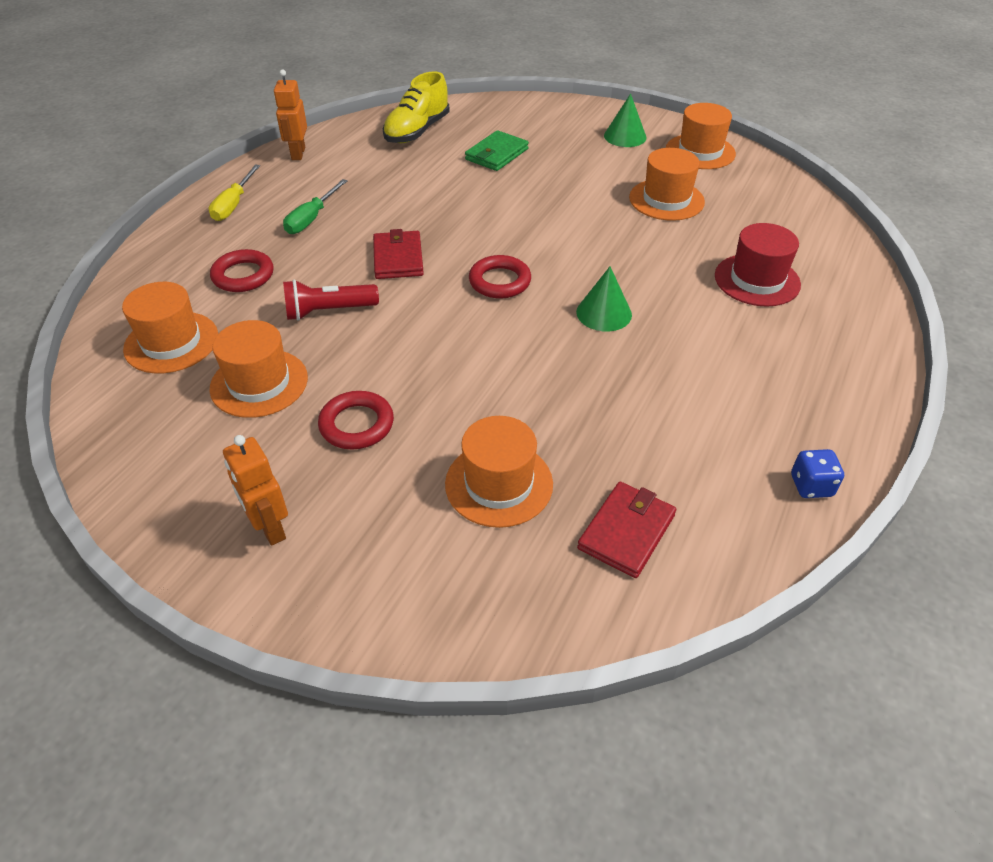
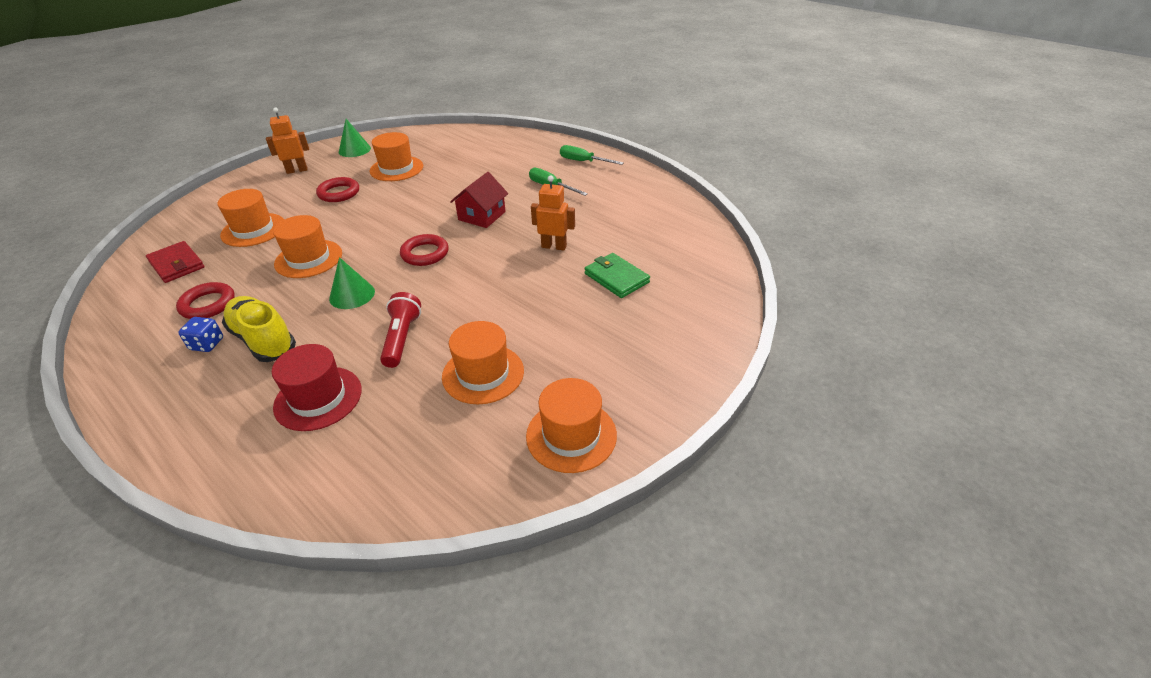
camera: 105 degrees right, 5 degrees down
(171, 342) = (450, 147): orange hat -> orange hat (308, 259)
(233, 205) = (583, 161): yellow screwdriver -> green screwdriver
(243, 275) = (498, 164): red ring -> red ring (208, 304)
(298, 154) = (648, 184): orange robot -> orange robot (554, 246)
(328, 311) = (442, 189): red flashlight -> red flashlight (402, 338)
(398, 258) = (482, 216): red wallet -> red house
(417, 131) = (674, 239): yellow shoe -> yellow shoe (263, 340)
(625, 136) = (629, 376): green cone -> green cone (354, 150)
(811, 486) = (113, 347): blue dice -> blue dice (207, 344)

